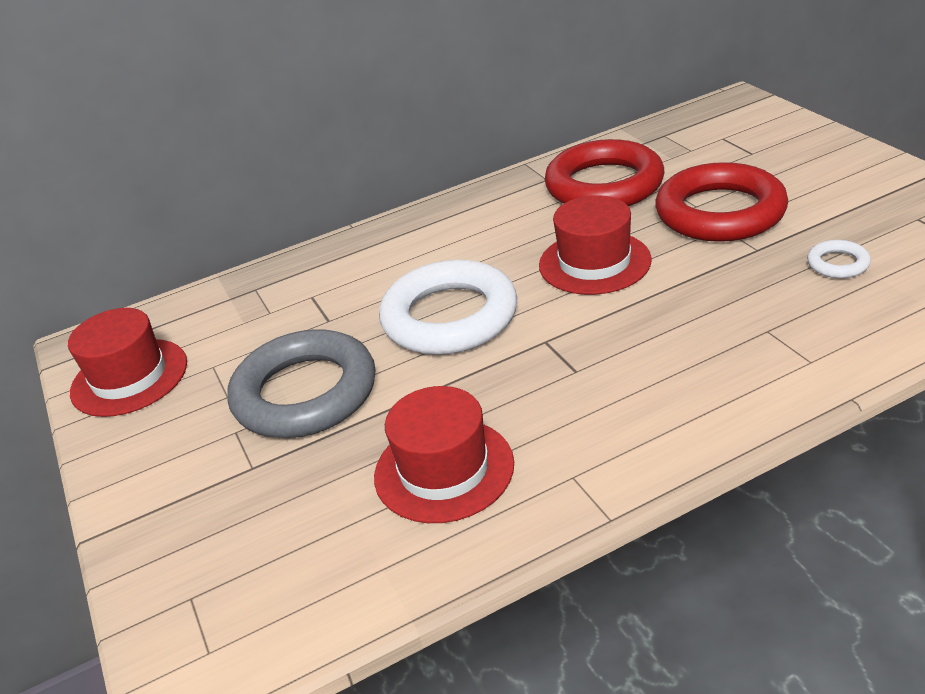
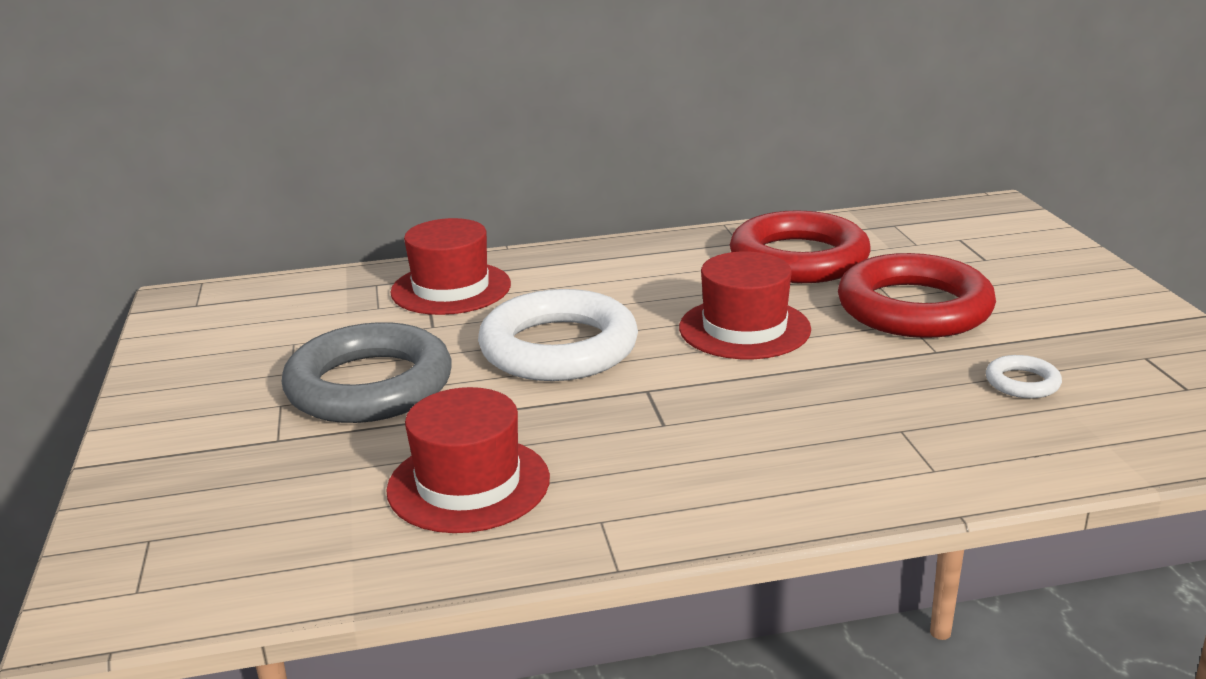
camera: 10 degrees right, 10 degrees down
(129, 377) = (207, 336): red hat -> red hat (451, 288)

